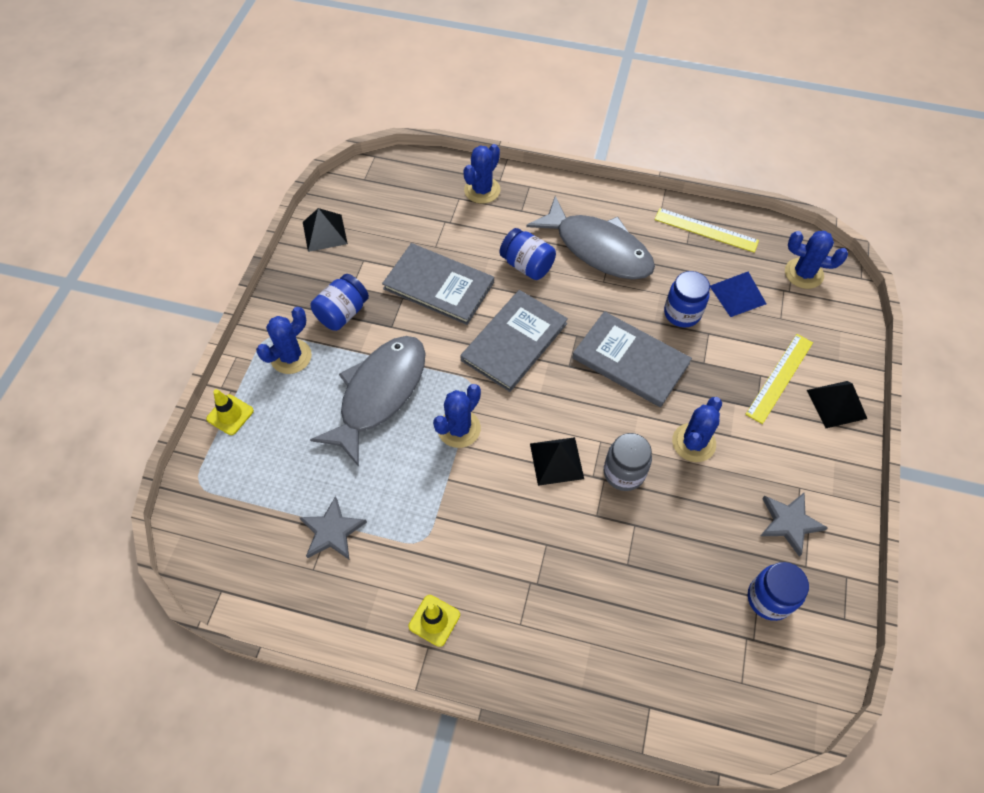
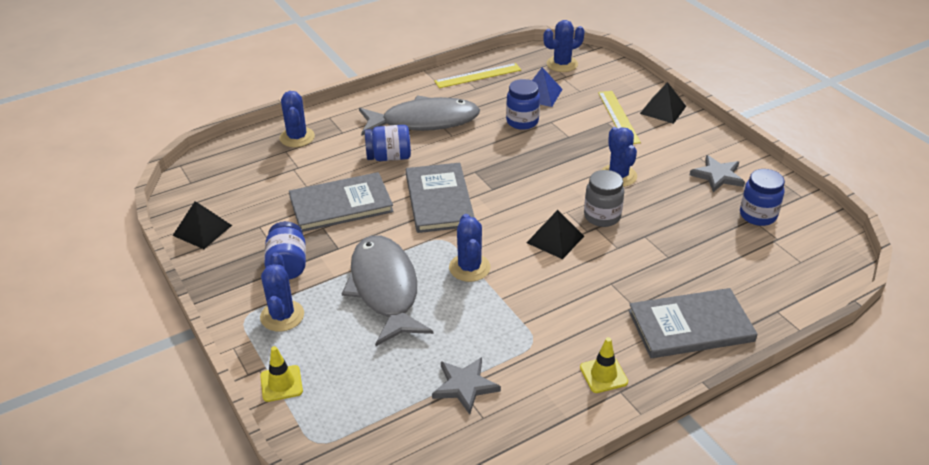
camera: 45 degrees left, 20 degrees down
(630, 361) = (526, 162): grey book -> grey book (690, 326)

